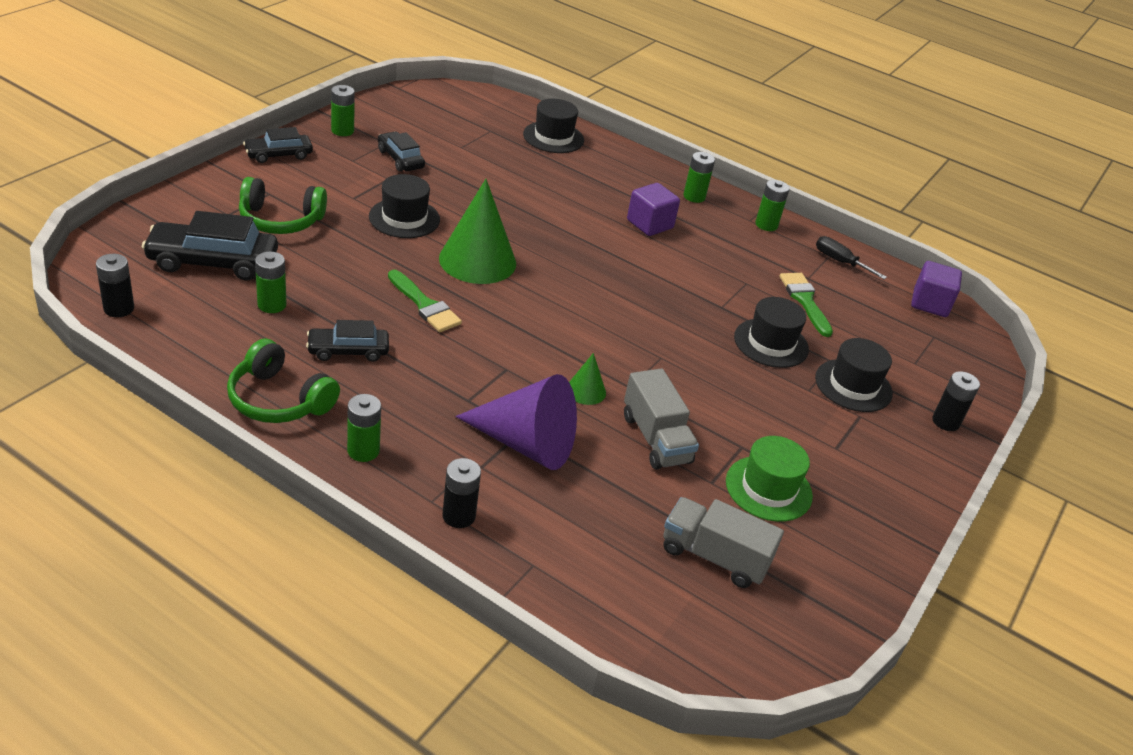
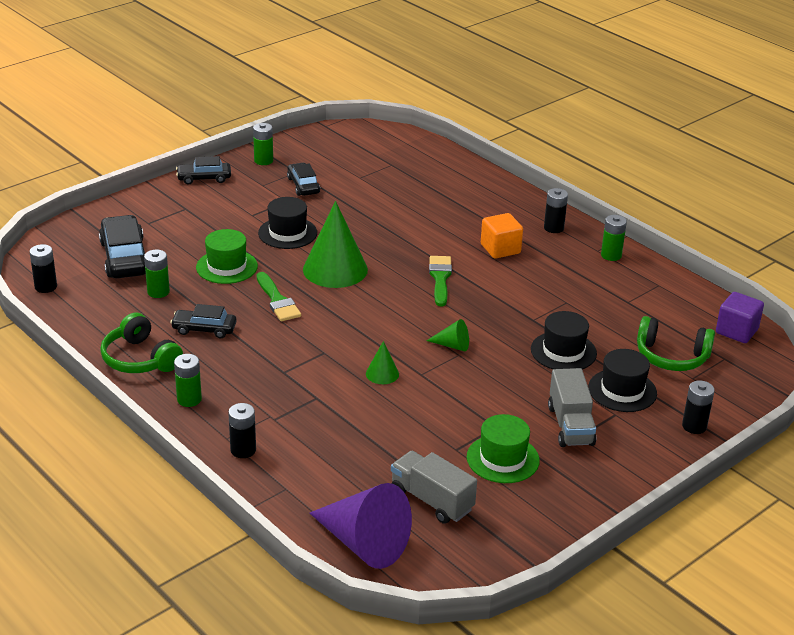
camera: 20 degrees right, 5 degrees down
(213, 262) = (125, 258): black car -> black car turned 60 degrees clockwise
(280, 220) = (187, 229): green headphones -> green headphones (671, 357)
(346, 265) = (226, 267): none -> green hat
(526, 443) = (316, 406): purple cone -> purple cone (363, 543)
(553, 137) = (446, 172): black hat -> none
(649, 346) = (452, 345): none -> green cone
(650, 224) = (500, 249): purple cube -> orange cube
(656, 439) = (424, 414): grey truck -> grey truck (570, 425)
(694, 196) = (553, 228): green battery -> black battery
(805, 301) = (614, 320): green brush -> green brush (440, 278)
(840, 261) = (666, 290): black screwdriver -> none

